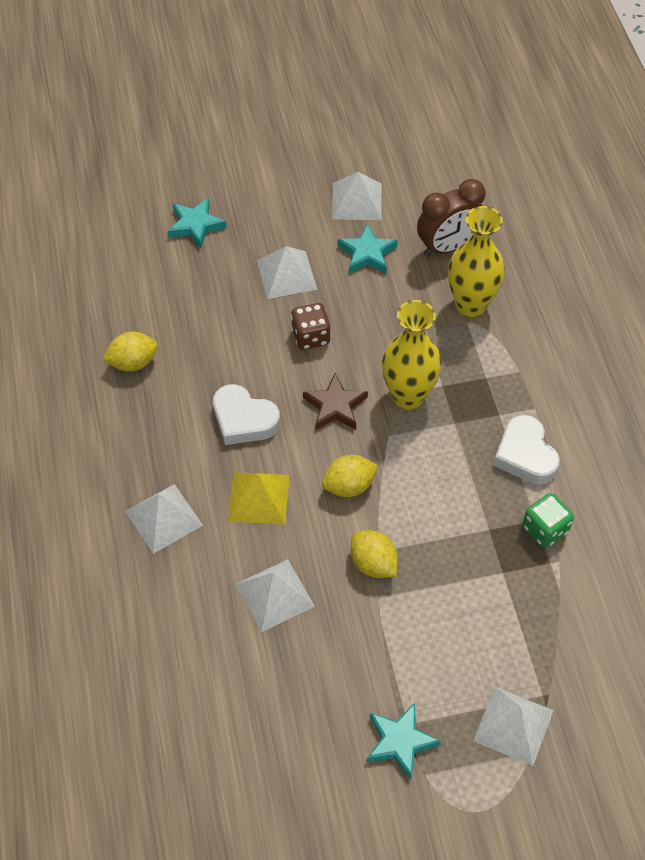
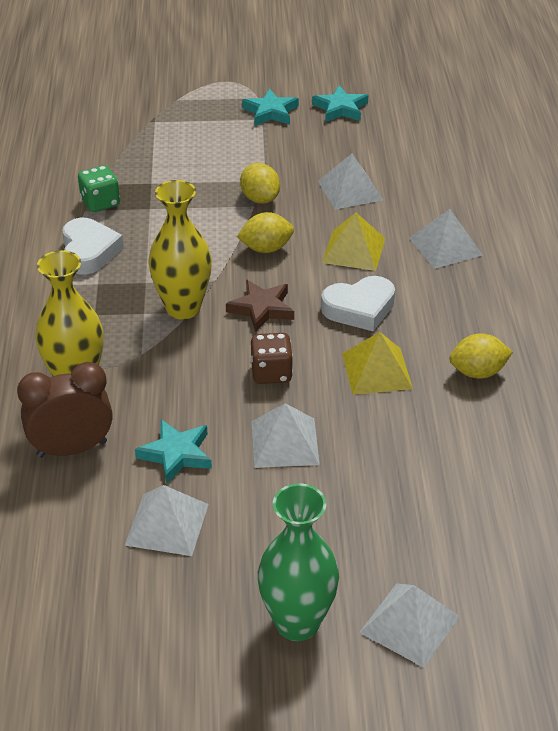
camera: 170 degrees left, 15 degrees down
(195, 225) = (395, 520): turquoise star -> turquoise star (340, 108)
(221, 352) = (377, 371): none -> yellow pyramid
(244, 420) = (359, 308): white heart -> white heart turned 120 degrees clockwise
(253, 151) = (297, 623): none -> green vase
(513, 725) = (184, 111): white pyramid -> white pyramid (409, 624)

